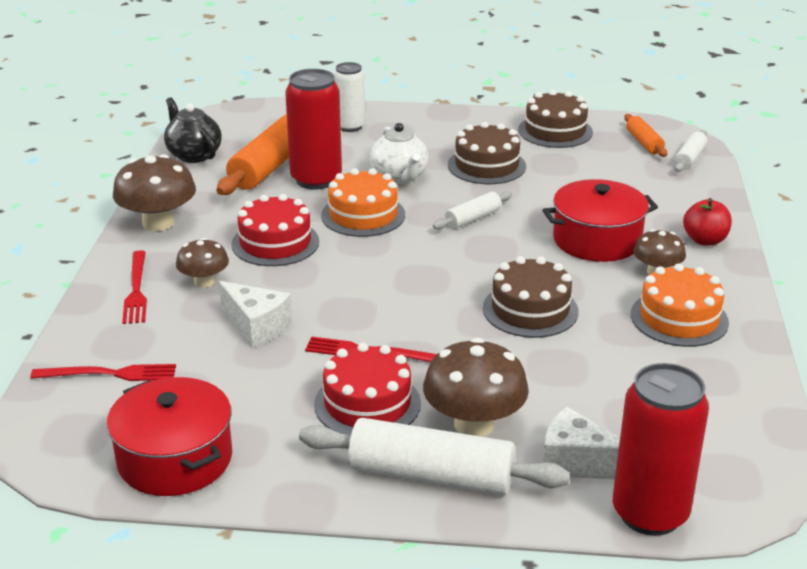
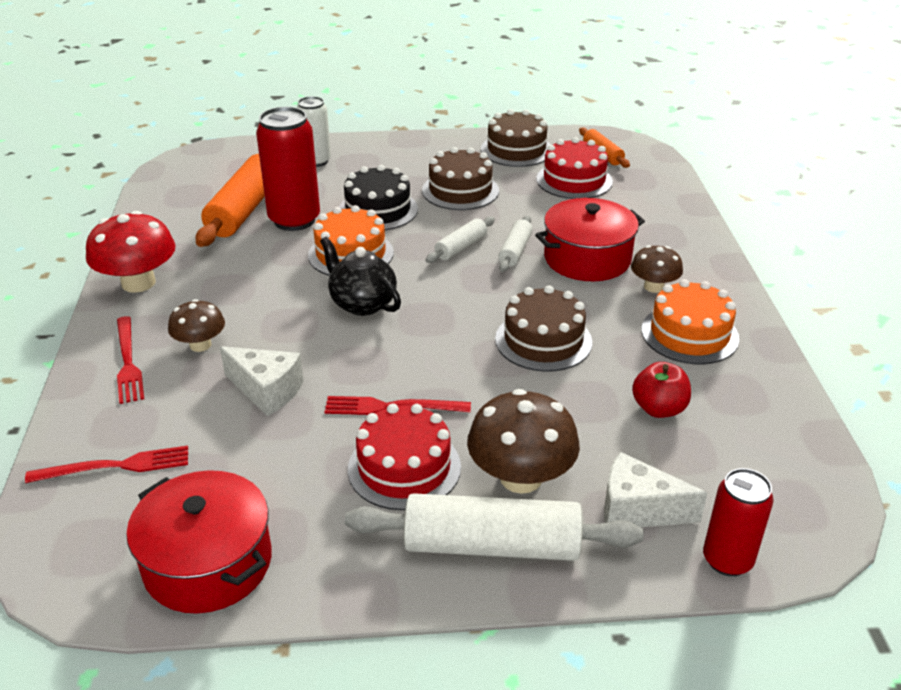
camera: 10 degrees left, 5 degrees up
(158, 223) = (138, 283): brown mushroom -> red mushroom
(193, 155) = (162, 204): black teapot -> black teapot (362, 303)
(275, 243) = (267, 293): red cake -> red cake (574, 180)
(399, 177) = (378, 210): white teapot -> black cake
(650, 514) = (727, 560): red can -> red can, size x0.63
(689, 158) = (649, 167): white rolling pin -> white rolling pin (515, 251)
(705, 240) = (688, 249): red apple -> red apple (659, 409)

